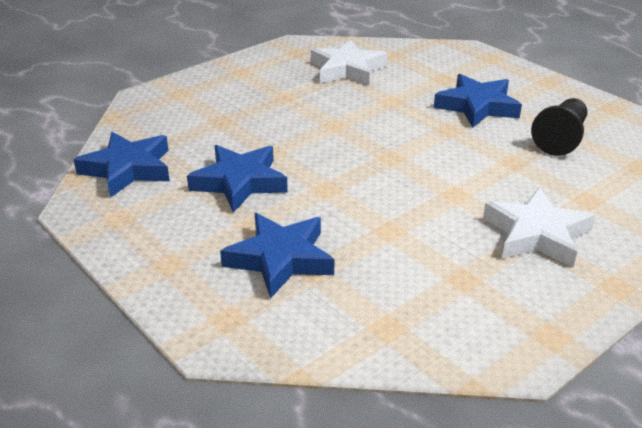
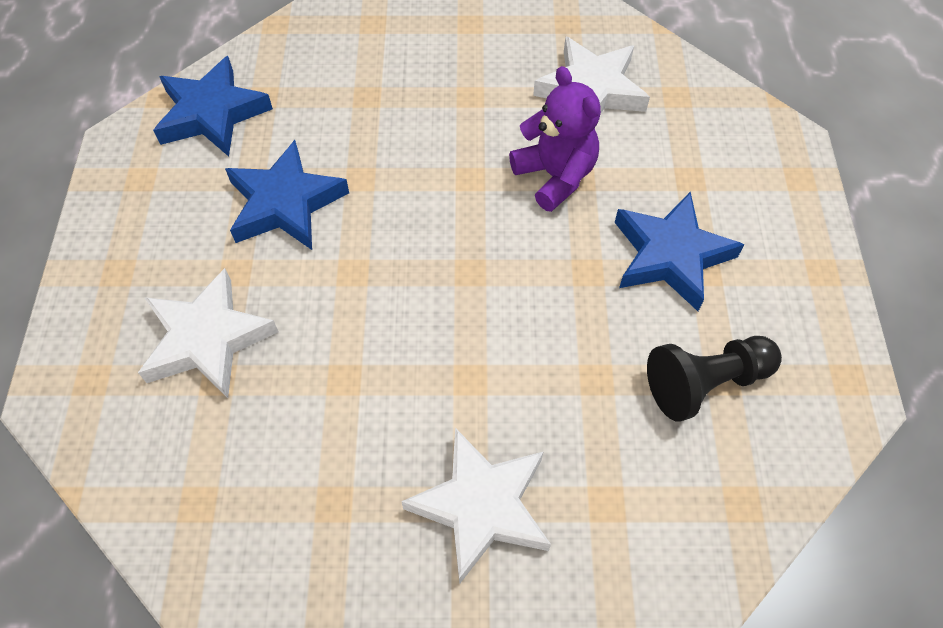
camera: 40 degrees right, 25 degrees up
(280, 259) = (207, 339): blue star -> white star
(378, 105) = (555, 176): none -> purple teddy bear

